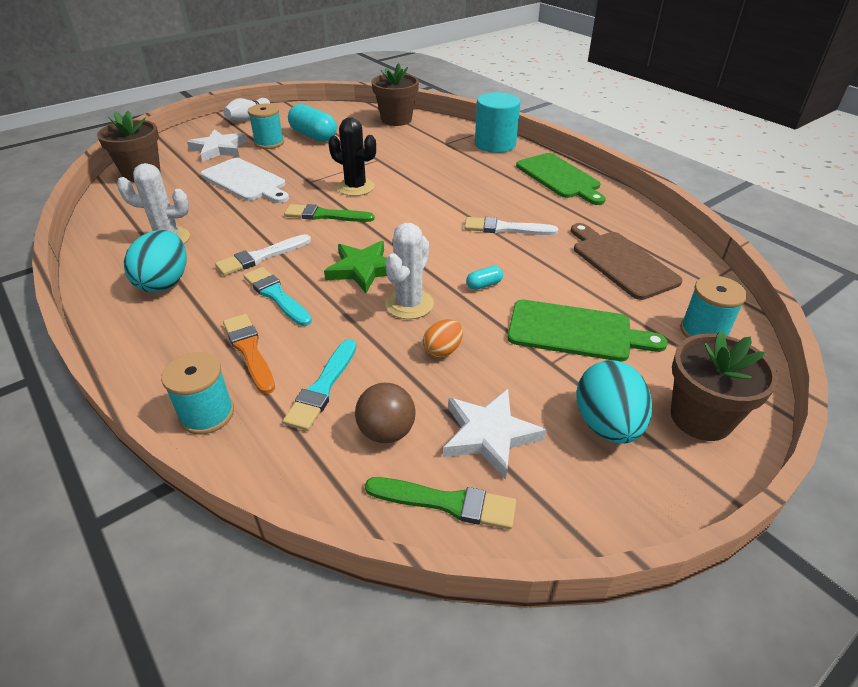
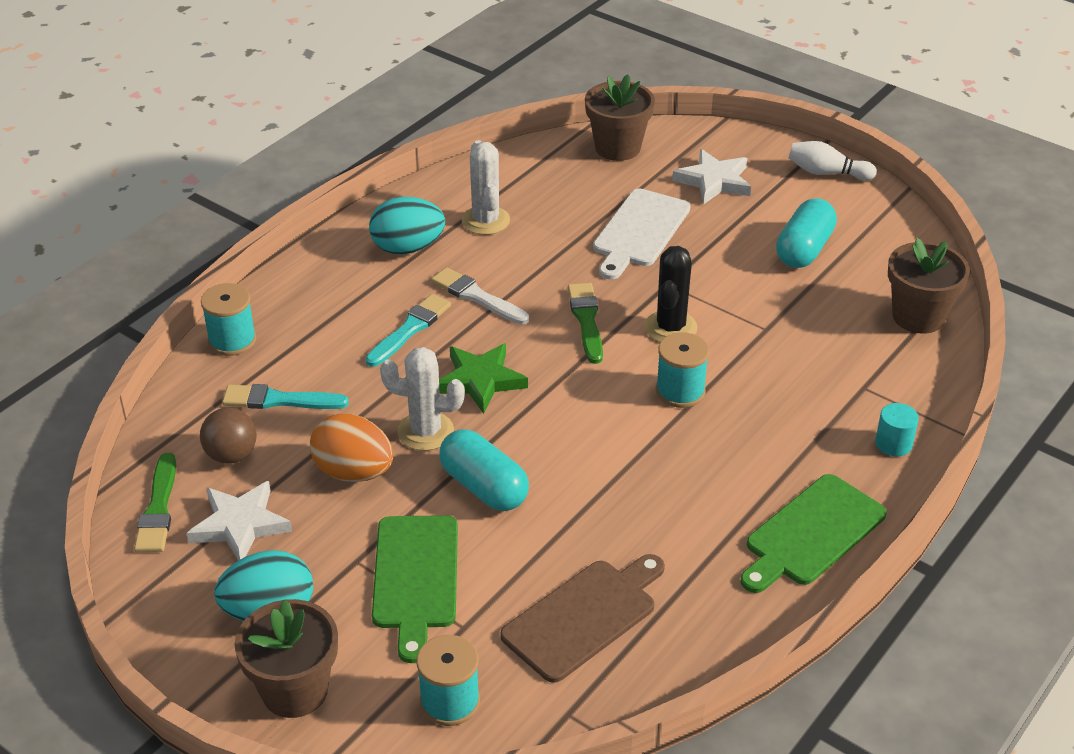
camera: 75 degrees right, 0 degrees up
(249, 350) = (319, 338): orange brush -> none
(269, 143) = (758, 216): turquoise spool -> turquoise spool (680, 391)
(443, 350) = (354, 472): orange egg -> orange egg, size x1.78
(484, 285) = (484, 487): turquoise capsule -> turquoise capsule, size x2.18
(495, 144) = (893, 444): turquoise cylinder -> turquoise cylinder, size x0.52
(505, 228) = (625, 490): white brush -> none

